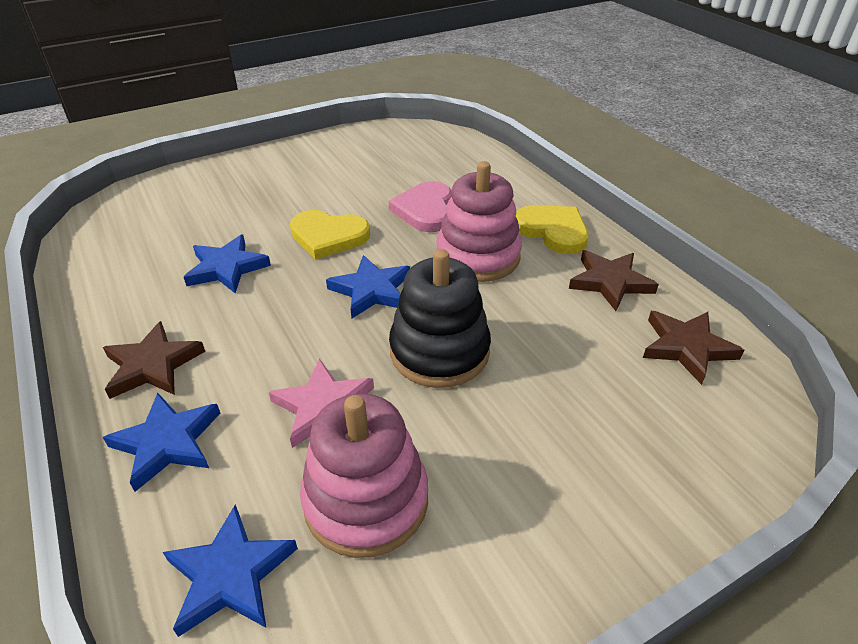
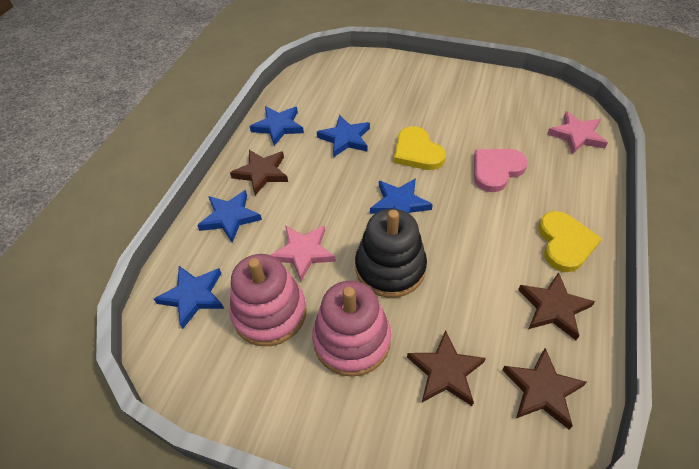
camera: 50 degrees right, 10 degrees up
(113, 304) = (278, 126): none -> blue star
(455, 151) = (576, 135): none -> pink star
(478, 256) = (488, 225): pink stacking toy -> pink stacking toy (352, 340)
(606, 397) = (445, 371): none -> brown star

